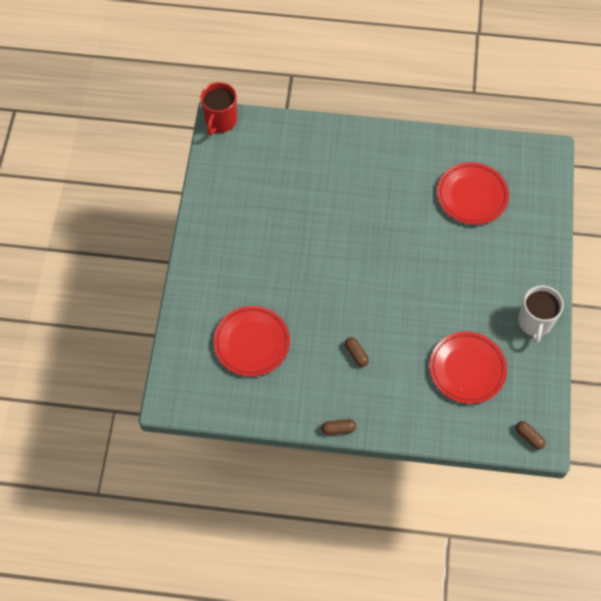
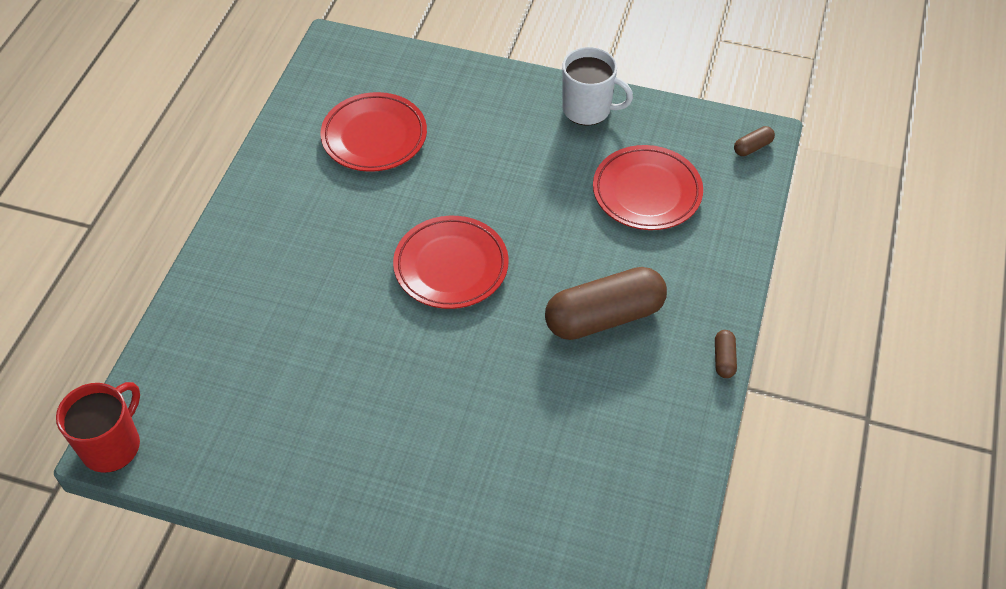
camera: 80 degrees left, 10 degrees down
(220, 121) = (112, 445): red mug -> red mug turned 90 degrees counterclockwise
(252, 343) = (562, 456): red plate -> red plate (451, 266)
(356, 354) = (604, 317): brown capsule -> brown capsule, size x2.43

